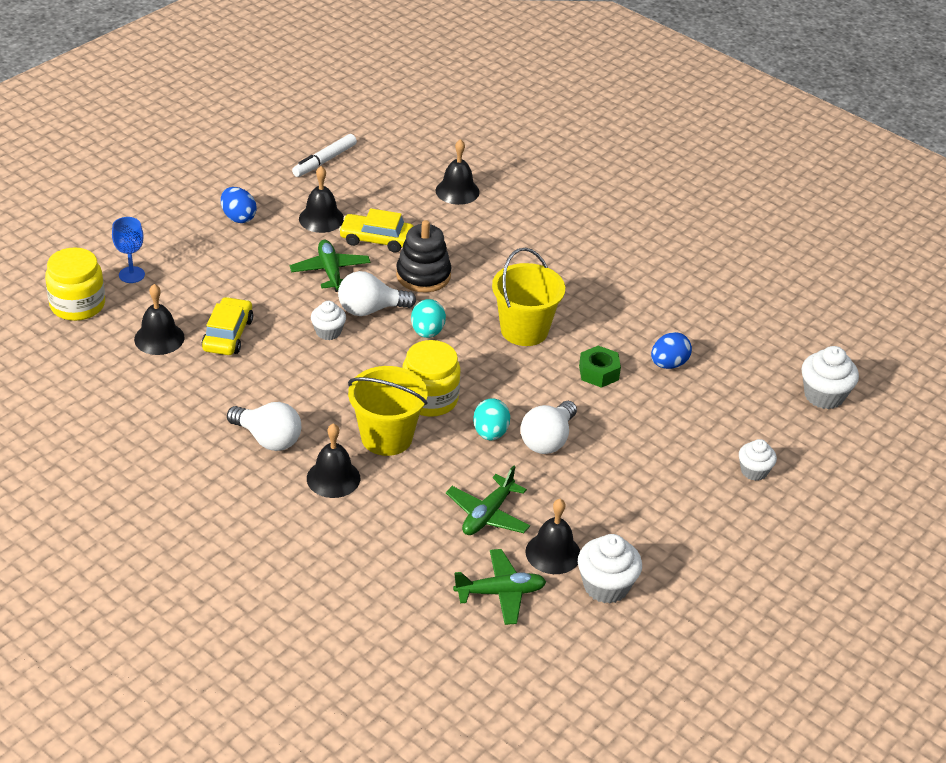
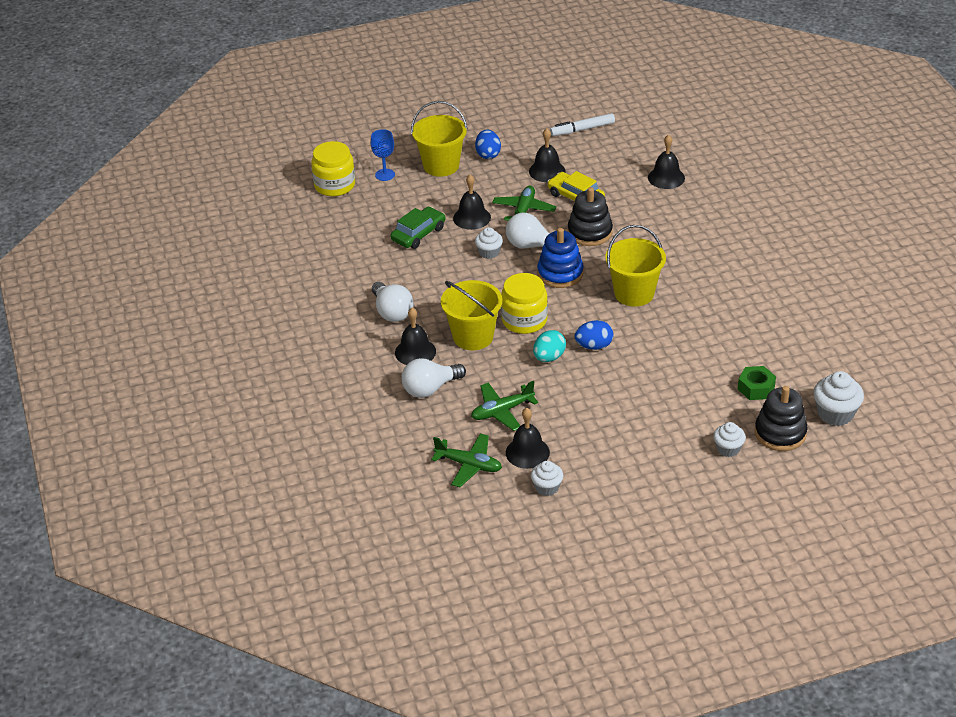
camera: 35 degrees right, 0 degrees up
(159, 338) = (371, 223): black bell -> black bell (472, 217)
(192, 245) = (441, 166): none -> yellow bucket
(228, 334) = (418, 234): yellow car -> green car
(427, 332) = (560, 273): turquoise egg -> blue stacking toy
(547, 440) = (587, 376): white light bulb -> white light bulb (430, 389)
(598, 372) = (666, 341): green nut -> green nut (756, 388)
(606, 586) = (547, 487): white cupcake -> white cupcake, size x0.64
(668, 364) = (727, 351): blue egg -> blue egg (594, 346)
(789, 435) = (780, 433): none -> black stacking toy

